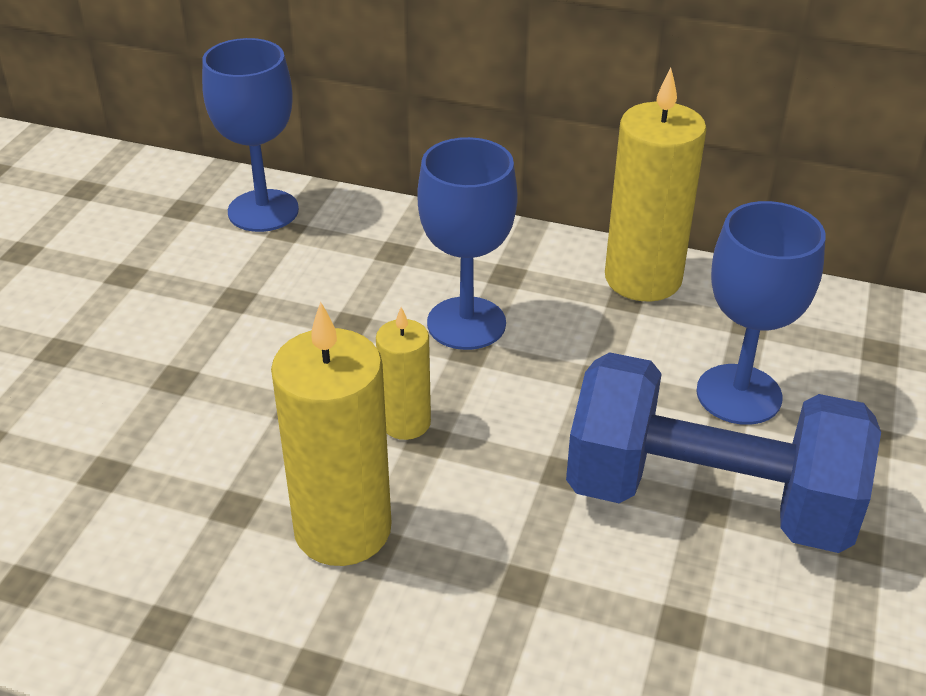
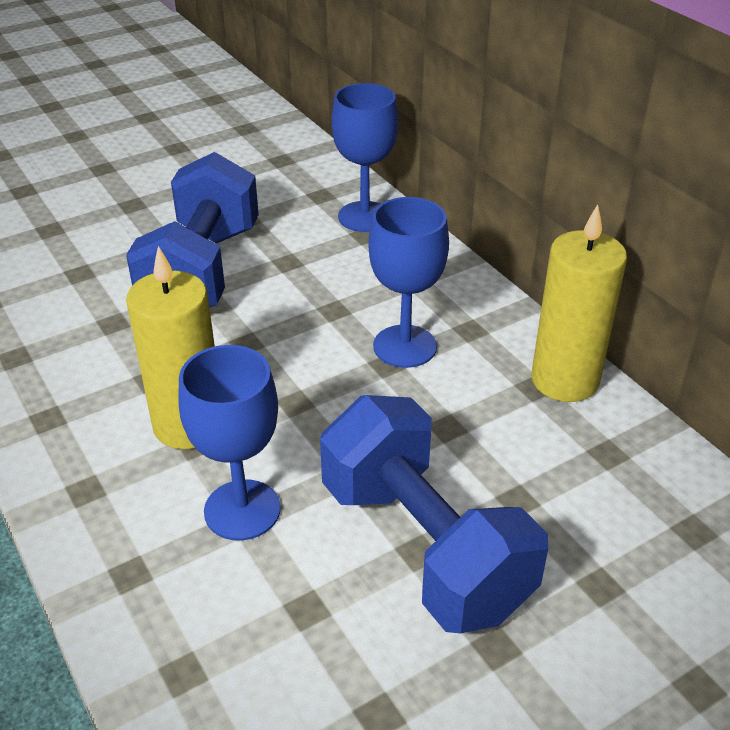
camera: 40 degrees right, 0 degrees up
(145, 358) = (202, 271): none -> blue dumbbell
(405, 422) = (295, 385): yellow candle -> none
(739, 394) = (535, 494): blue goblet -> blue goblet (242, 510)

